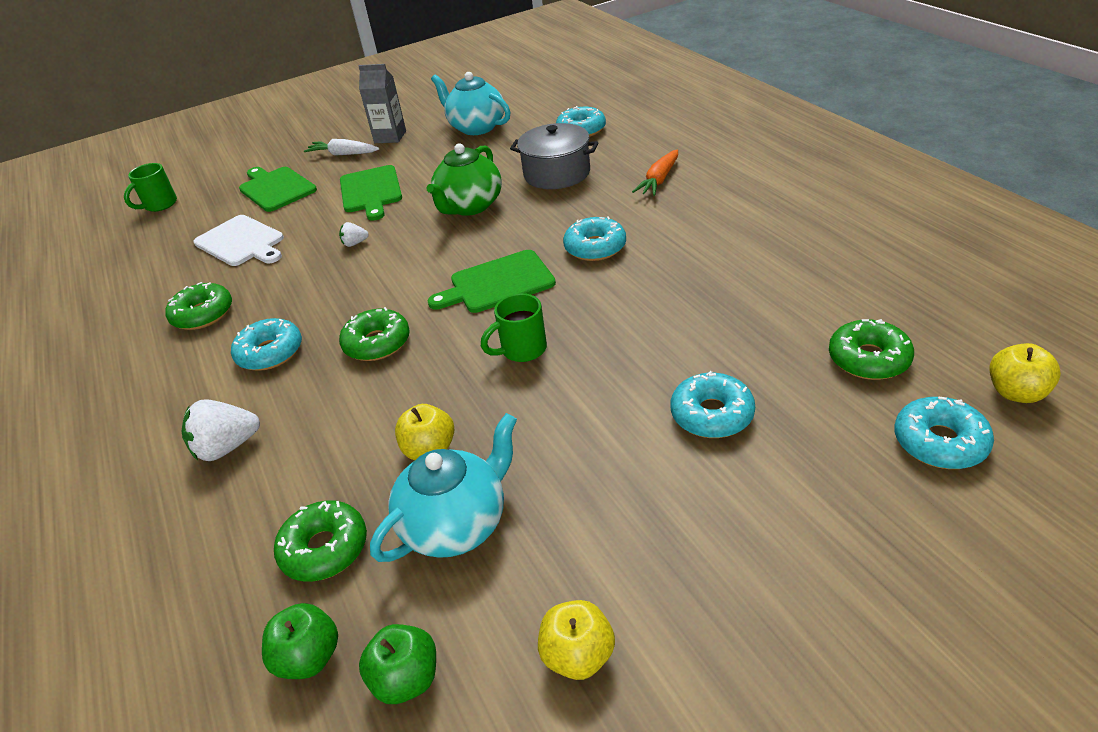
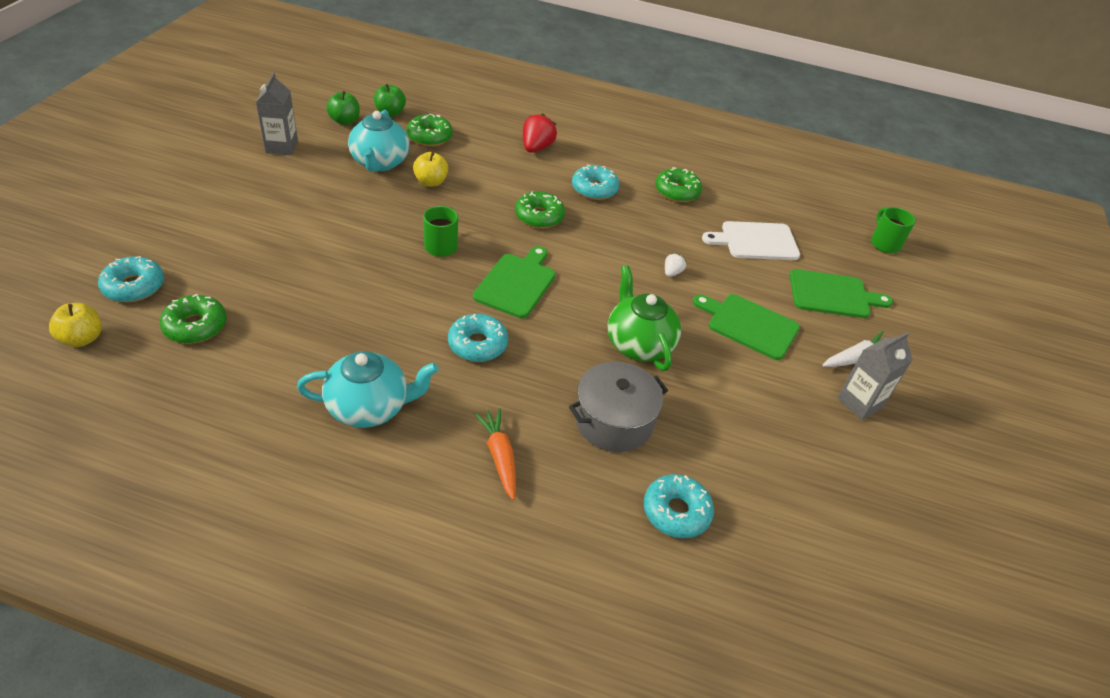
camera: 125 degrees right, 5 degrees up
(227, 447) = (536, 148): white strawberry -> red strawberry
(476, 127) = (799, 461): turquoise teapot -> turquoise teapot (369, 408)
(578, 656) = (282, 147): yellow apple -> grey carton
(712, 414) = (285, 253): turquoise donut -> none

